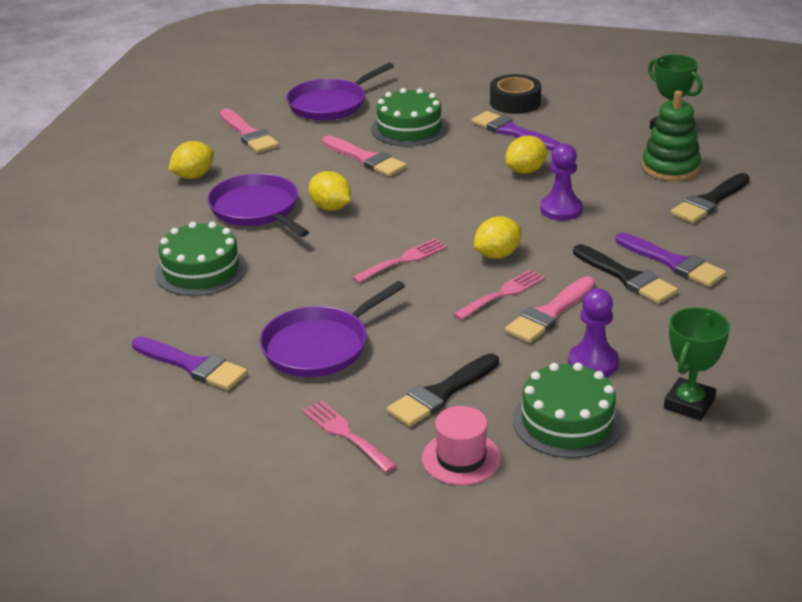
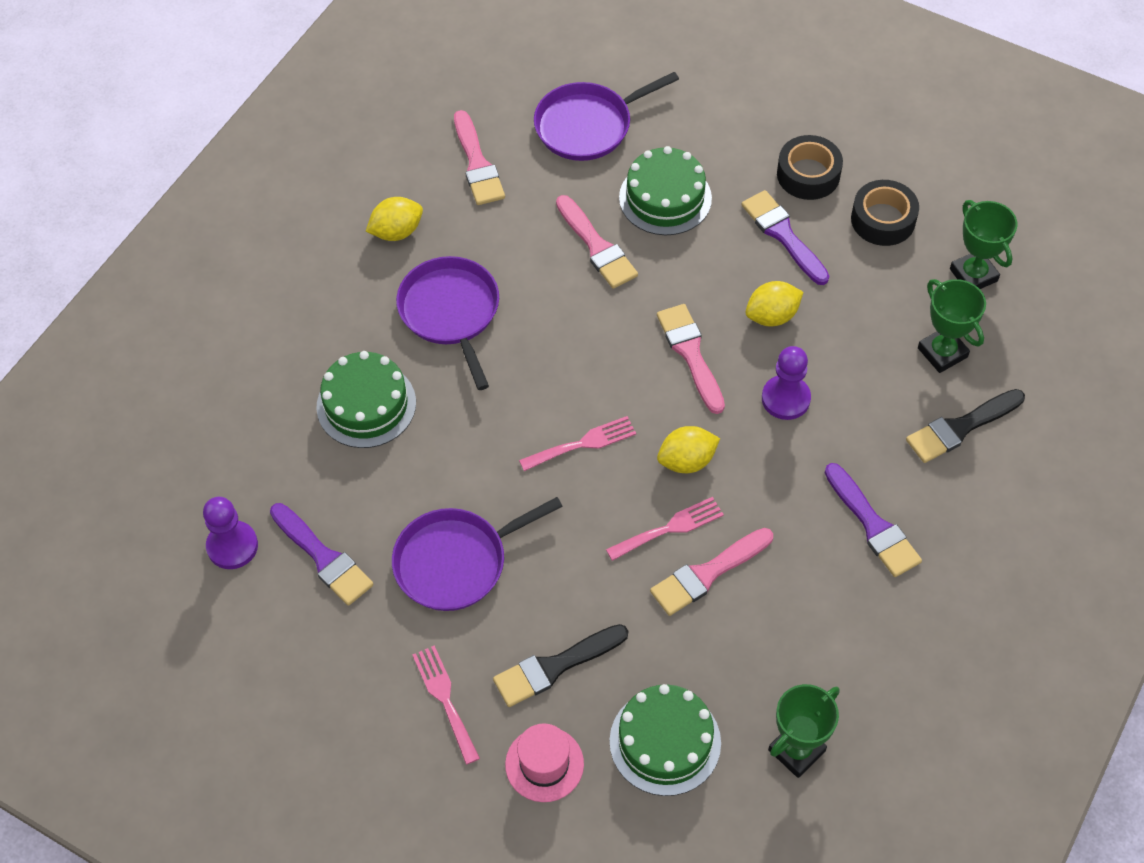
camera: 15 degrees right, 25 degrees up
(331, 207) = (532, 329): yellow lemon -> none
(470, 199) = (690, 353): none -> pink brush
(584, 114) = (883, 220): none -> black tape
(593, 362) = (723, 662): purple pawn -> purple pawn (232, 546)
(627, 277) = (812, 537): black brush -> none
(670, 168) = (942, 352): green stacking toy -> green trophy

